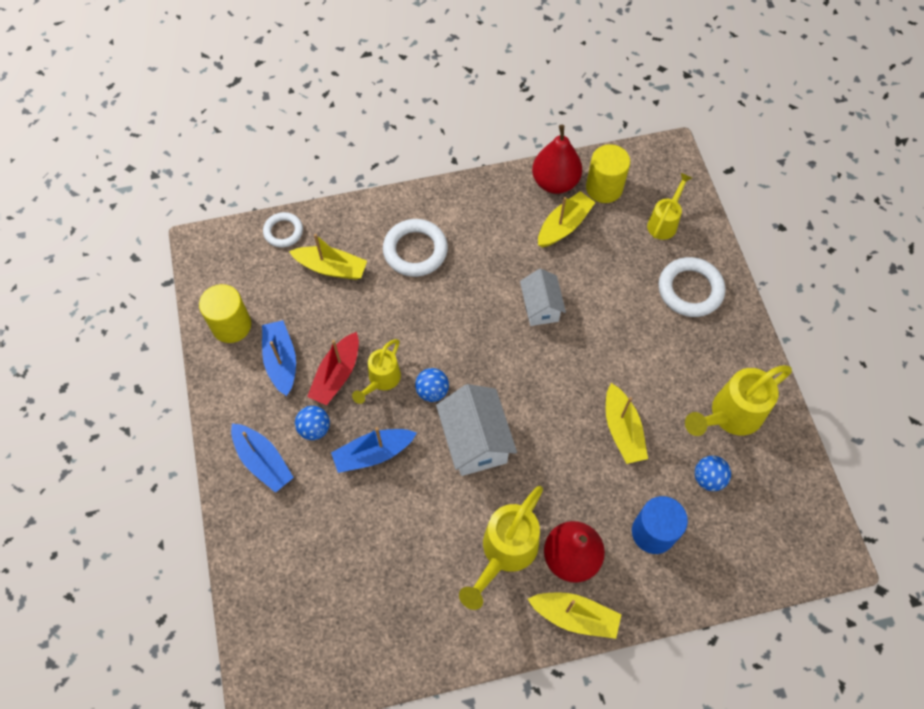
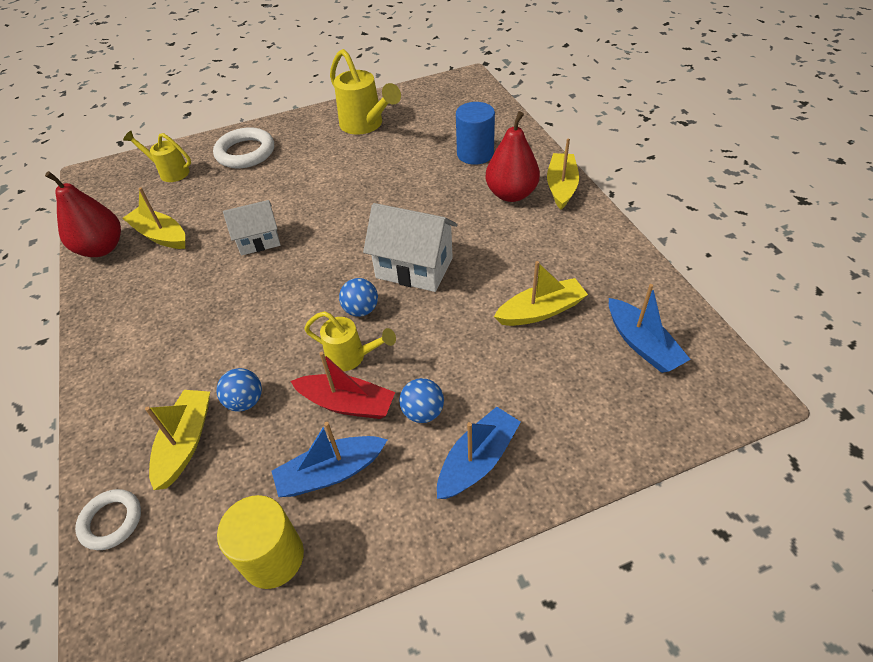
camera: 95 degrees left, 15 degrees down
(373, 453) = (444, 348): blue boat -> blue boat (642, 344)
(415, 250) = (172, 355): white ring -> none
(475, 441) = (414, 268): white house -> white house turned 45 degrees clockwise
(504, 553) = (522, 233): yellow watering can -> none
(604, 188) = (119, 213): yellow cylinder -> none
(622, 430) = (387, 177): yellow boat -> yellow boat (541, 311)
(708, 478) = (422, 131): blue ball -> blue ball (245, 401)

